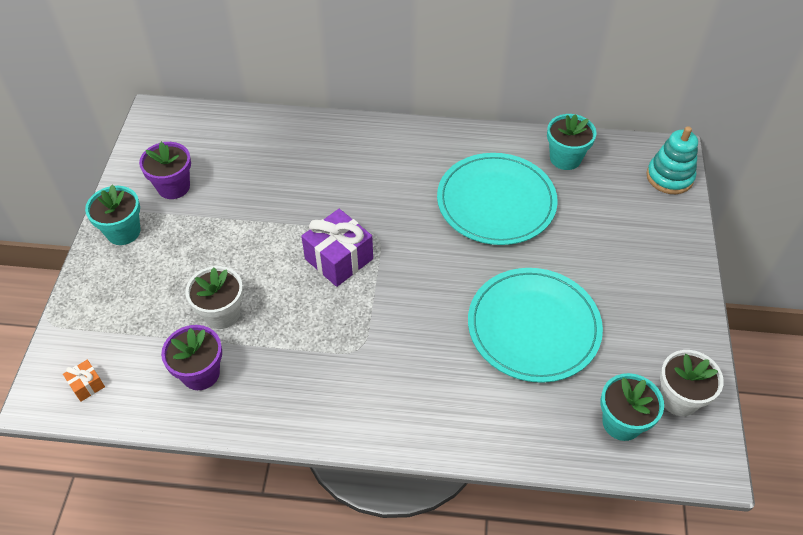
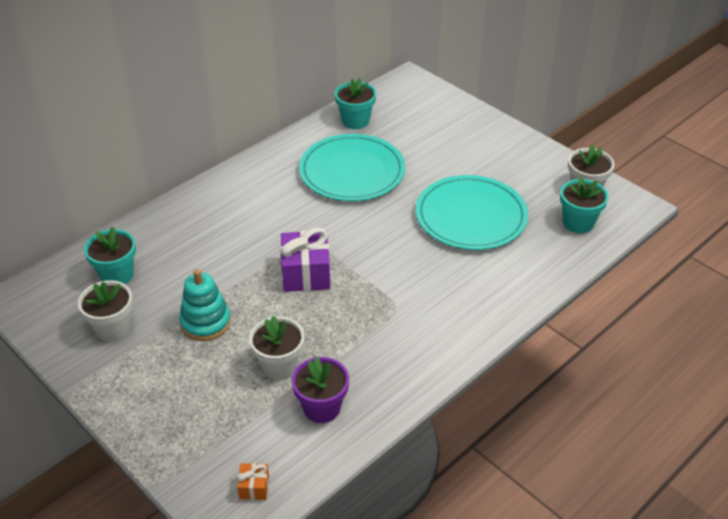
camera: 50 degrees left, 10 degrees down
(123, 232) = (119, 384): turquoise flower pot -> turquoise flower pot (117, 275)
(173, 187) = (112, 328): purple flower pot -> white flower pot
(669, 177) = (425, 91): turquoise stacking toy -> turquoise stacking toy (205, 322)

